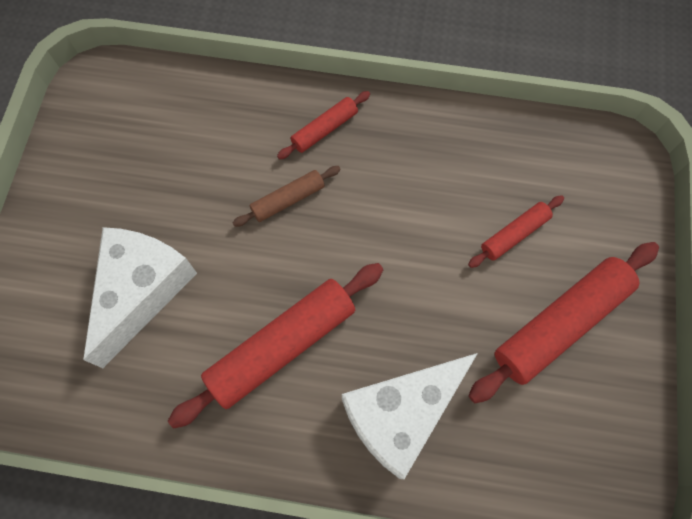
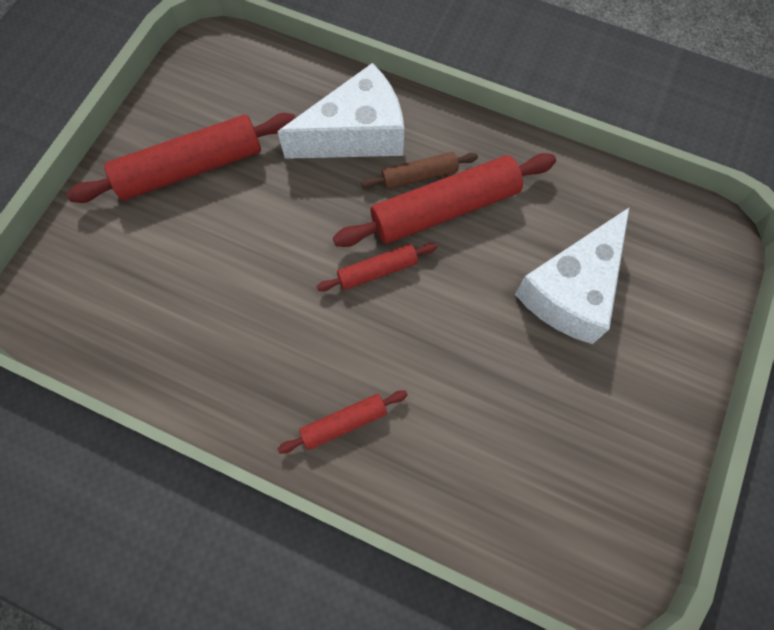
camera: 165 degrees left, 0 degrees up
(288, 200) = (406, 348): brown rolling pin -> brown rolling pin (419, 175)
(514, 234) = (191, 254): red rolling pin -> red rolling pin (377, 271)

